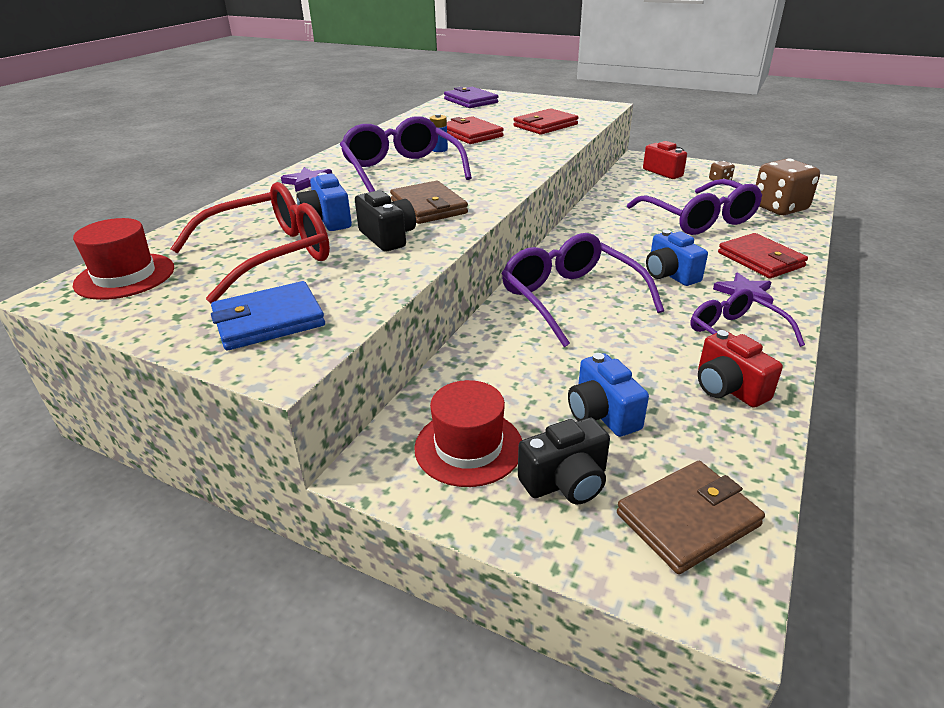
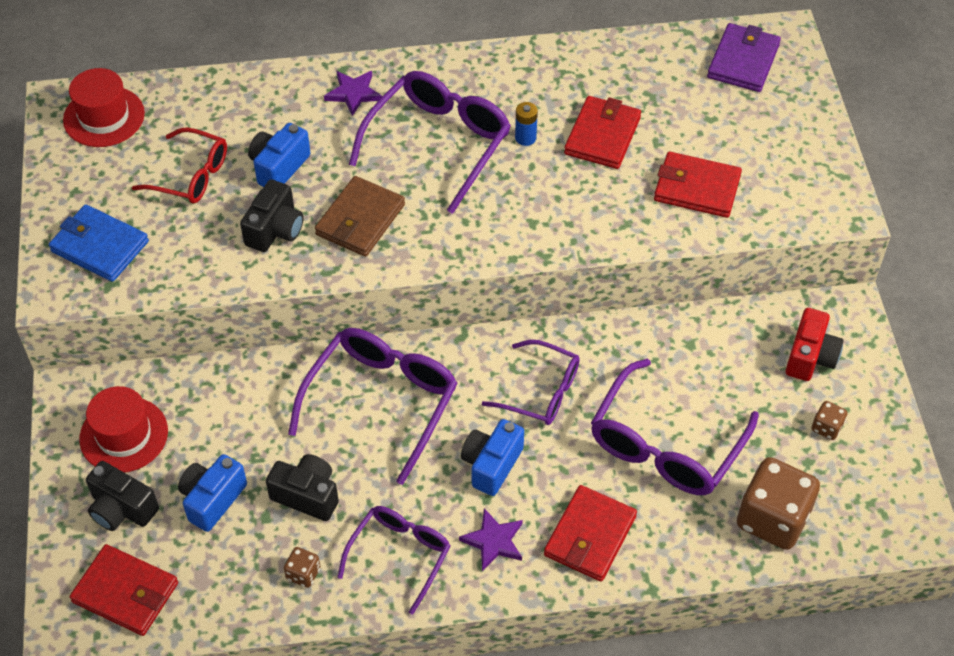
camera: 55 degrees right, 20 degrees up
(269, 255) = (191, 175): red glasses -> red glasses, size x0.63
(619, 242) = (541, 391): none -> purple glasses
(638, 359) = (307, 495): none -> black camera
(688, 519) = (125, 592): brown wallet -> red wallet
(728, 388) = (303, 573): red camera -> brown dice

